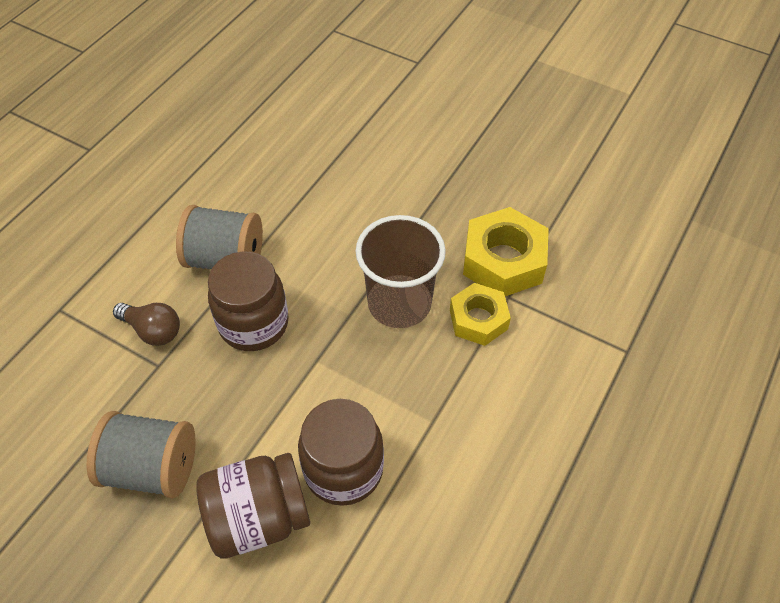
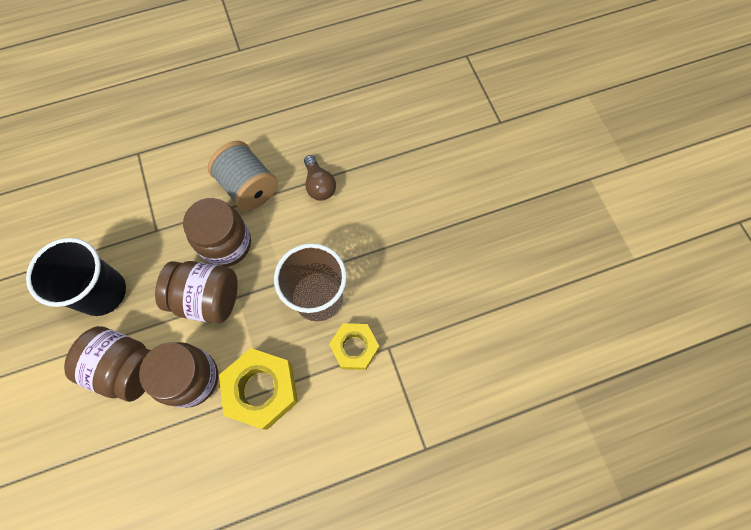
camera: 40 degrees right, 15 degrees up
(152, 468) = (102, 292): grey spool -> black cup
(153, 330) = (171, 205): brown light bulb -> brown light bulb (319, 185)
(284, 385) = (207, 298): none -> brown jar
(503, 261) = (410, 320): yellow nut -> yellow nut (261, 390)

